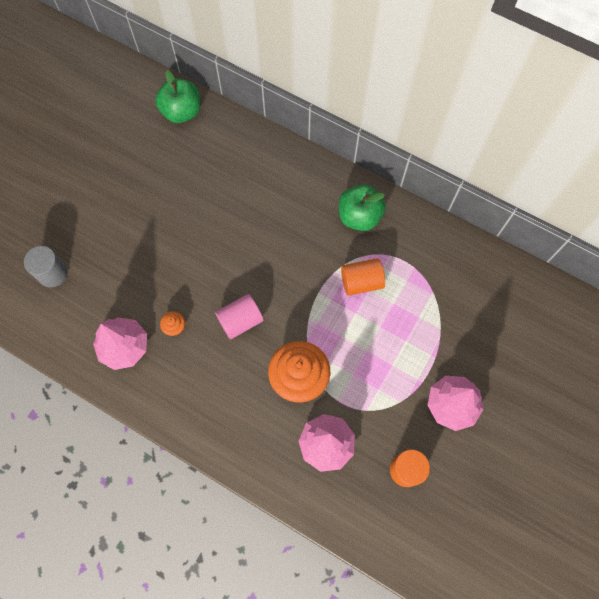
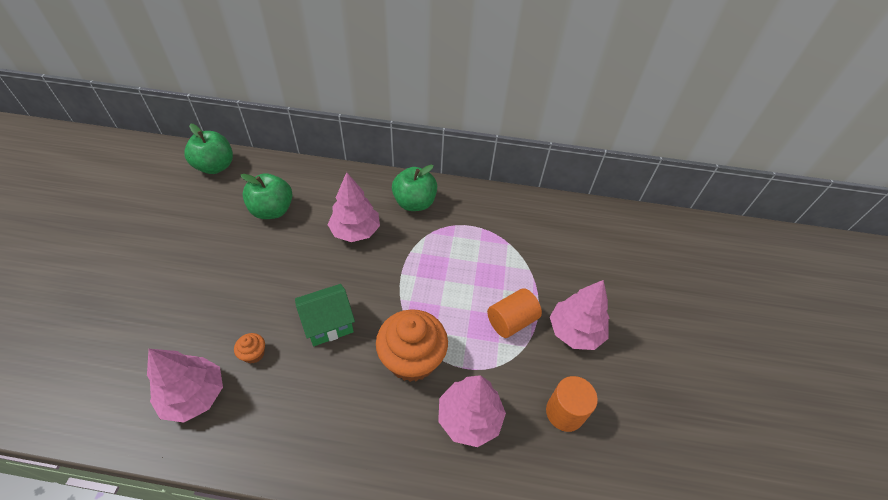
camera: 25 degrees left, 20 degrees down
(52, 273) = (86, 344): grey cylinder -> none
(222, 183) = (272, 211): none -> green apple
(240, 321) = (328, 324): pink cylinder -> green house
(292, 232) = (355, 231): none -> pink tree
(361, 282) = (439, 253): orange cylinder -> orange cylinder (511, 321)

